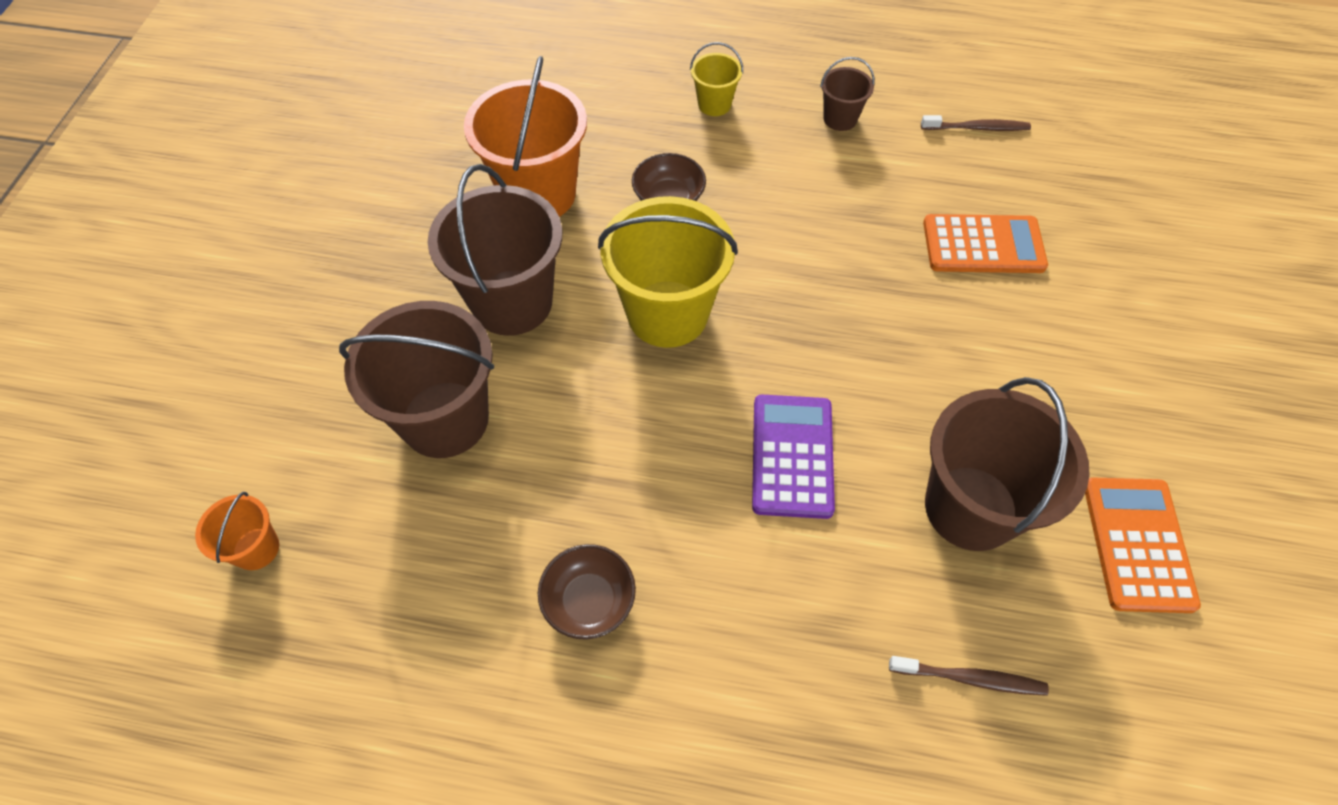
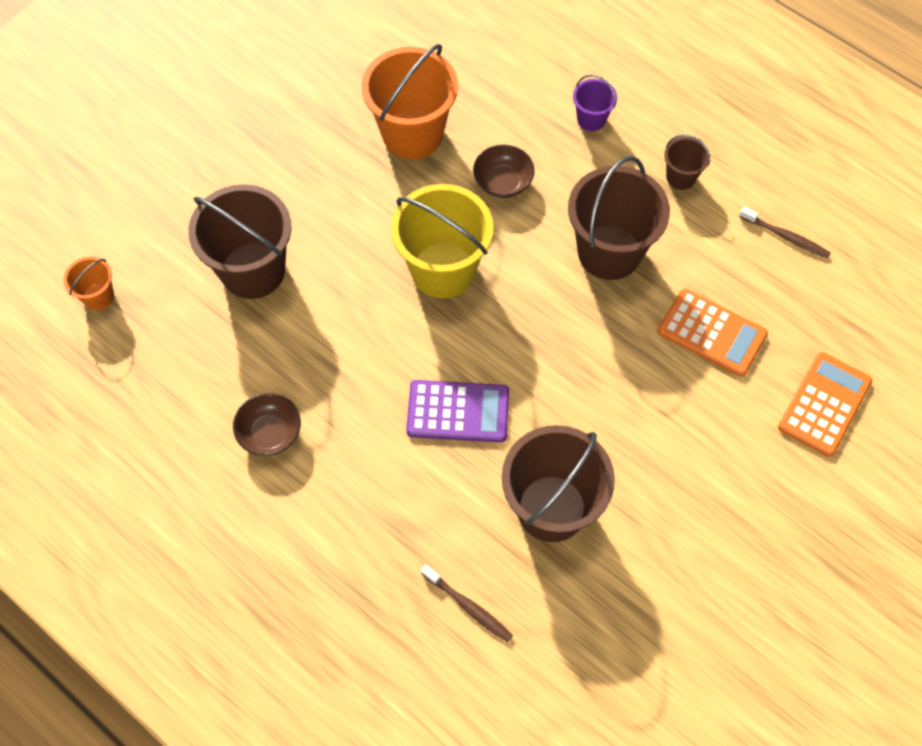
camera: 30 degrees right, 5 degrees up
(512, 302) = (344, 209): brown bucket -> brown bucket (609, 252)
(714, 104) = (591, 119): yellow bucket -> purple bucket
(792, 456) = (458, 411): purple calculator -> purple calculator turned 60 degrees clockwise
(1137, 544) = (646, 592): orange calculator -> orange calculator (824, 404)

